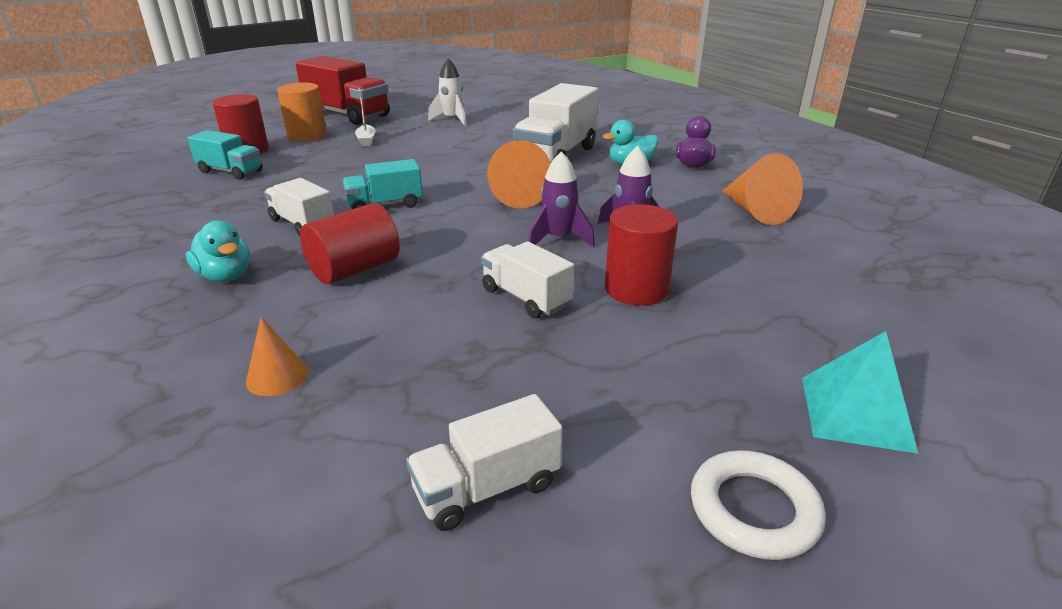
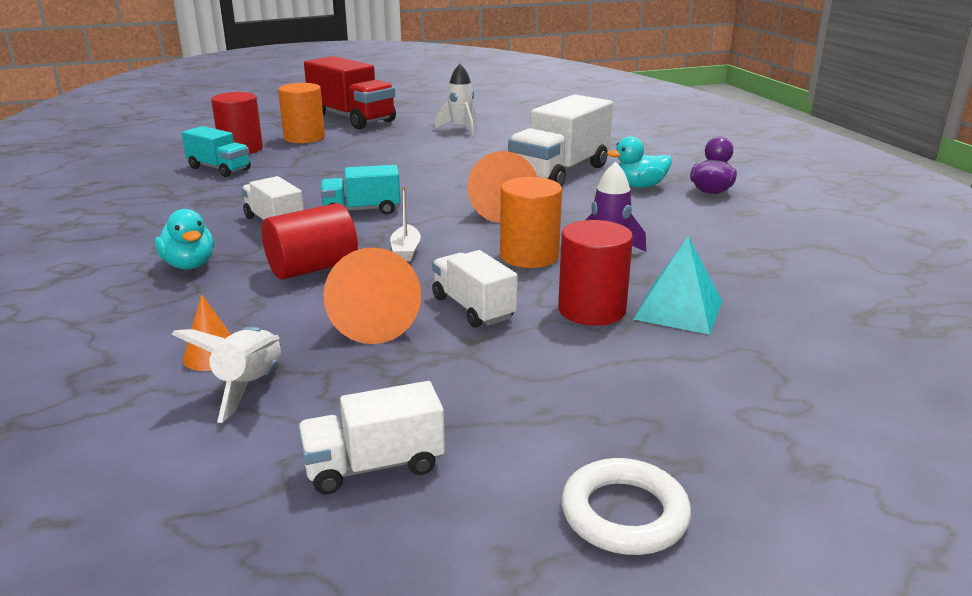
camera: 10 degrees right, 5 degrees down
(327, 409) = (249, 386): none -> white rocket
(366, 140) = (363, 145): white boat -> white boat (406, 251)
(559, 239) = (529, 256): purple rocket -> orange cylinder
(755, 211) = (760, 243): orange cone -> orange cone (373, 321)
(856, 412) = (775, 444): turquoise pyramid -> turquoise pyramid (678, 310)

